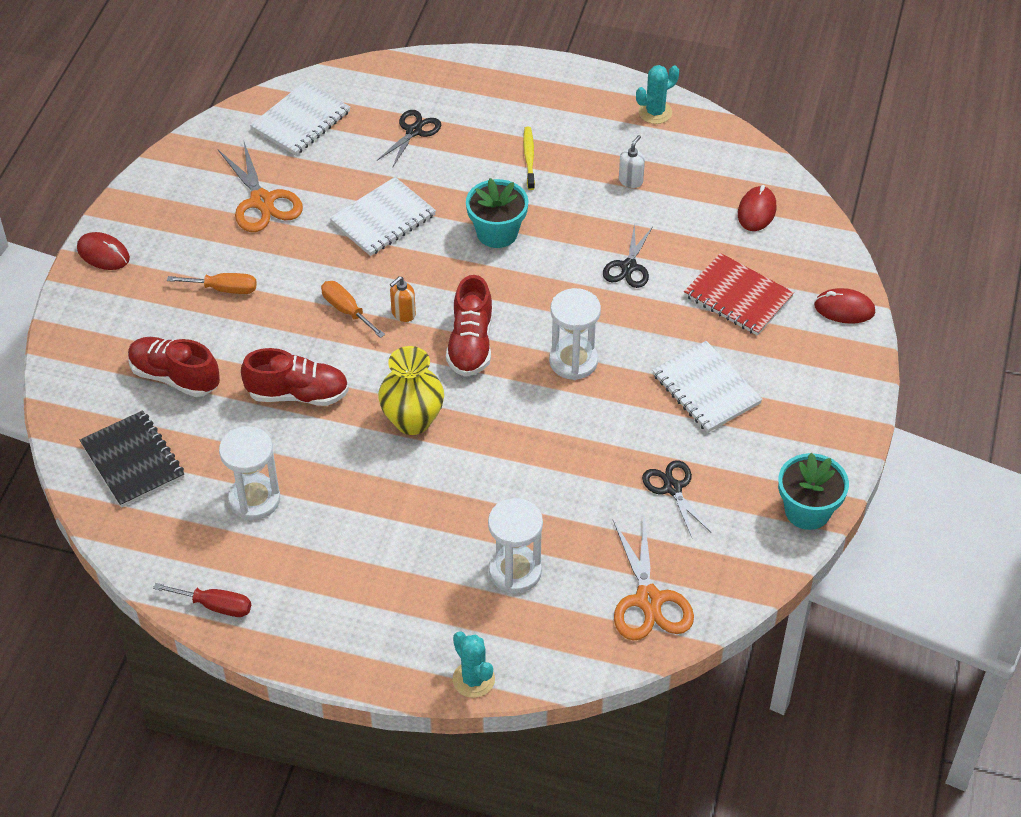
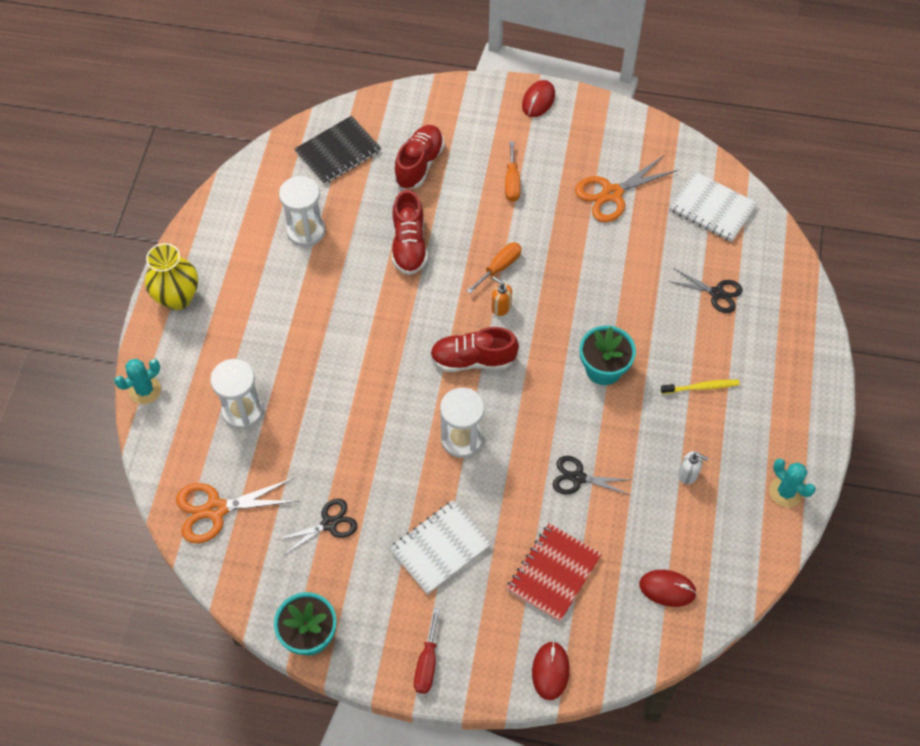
camera: 85 degrees right, 10 degrees up
(215, 606) = (211, 220): red screwdriver -> red screwdriver (427, 663)
(383, 219) = (606, 281): white notebook -> none
(412, 420) = (388, 326): yellow vase -> yellow vase (177, 297)

